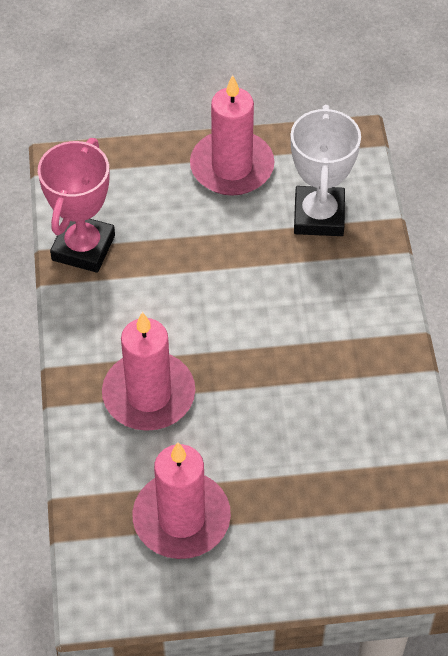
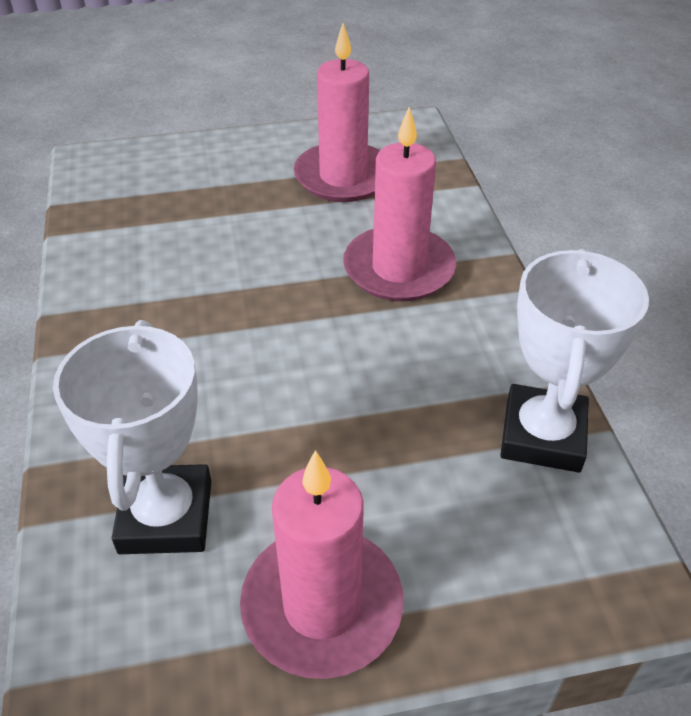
camera: 175 degrees right, 10 degrees down
(83, 248) = (542, 435): pink trophy -> white trophy

